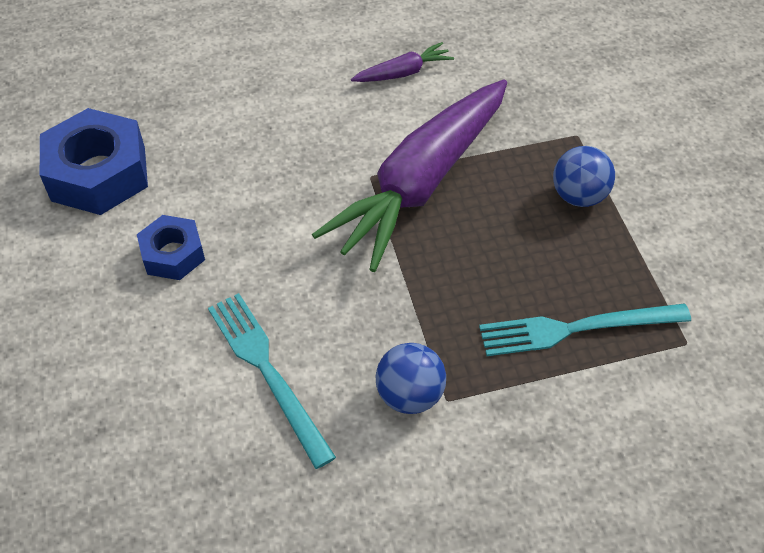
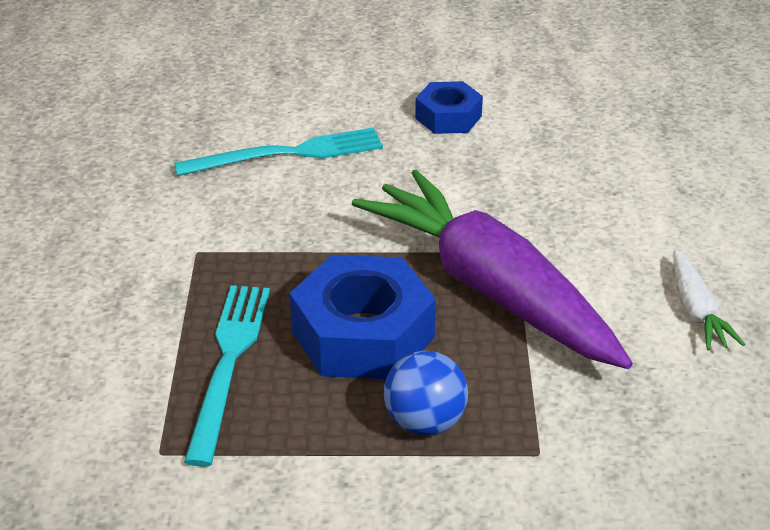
camera: 105 degrees right, 15 degrees down
(98, 173) = (569, 84): blue nut -> blue nut (363, 334)
(402, 73) = (697, 310): purple carrot -> white carrot
(410, 395) = (215, 230): blue ball -> none

